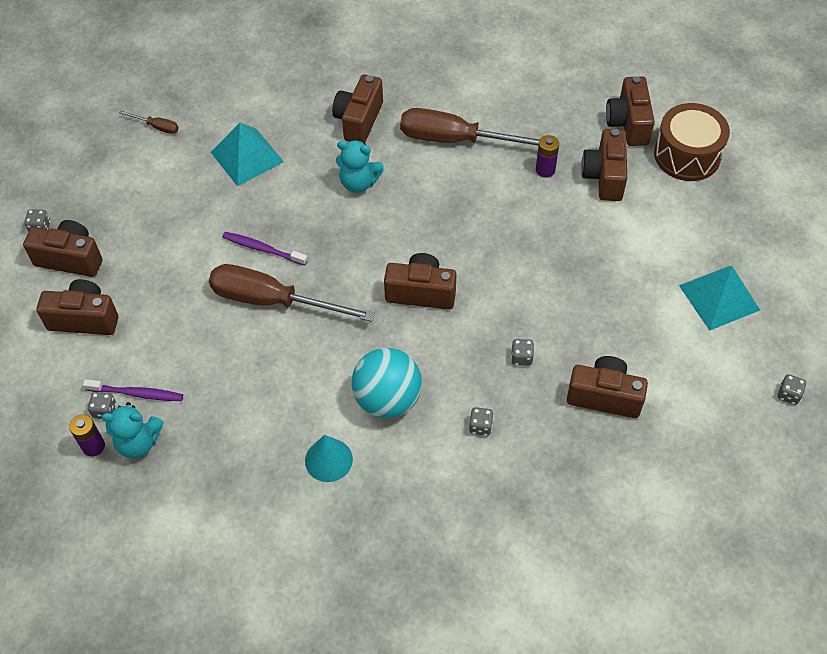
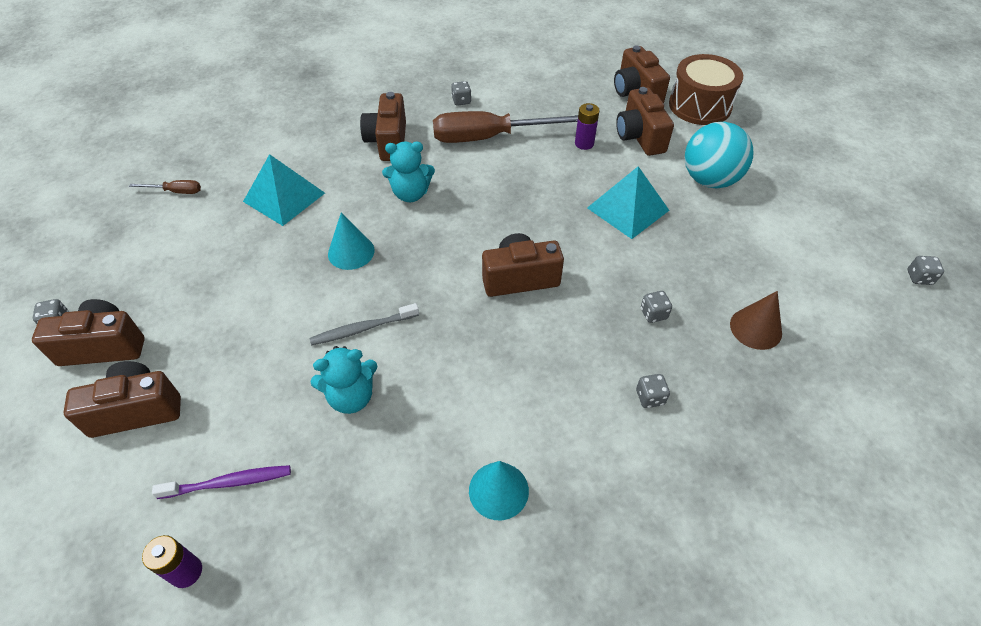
camera: 20 degrees left, 5 degrees down
(104, 411) = (190, 518): grey dice -> grey dice (461, 101)
(138, 442) = (248, 546): turquoise teddy bear -> turquoise teddy bear (351, 396)
(263, 249) = (332, 279): purple toothbrush -> none
(273, 301) = (363, 328): brown screwdriver -> grey toothbrush
(286, 227) = (351, 252): none -> turquoise cone
(387, 399) = (535, 398): turquoise ball -> turquoise ball (709, 180)
(604, 396) = (755, 328): brown camera -> brown cone
(719, 297) = (801, 210): turquoise pyramid -> turquoise pyramid (628, 209)

